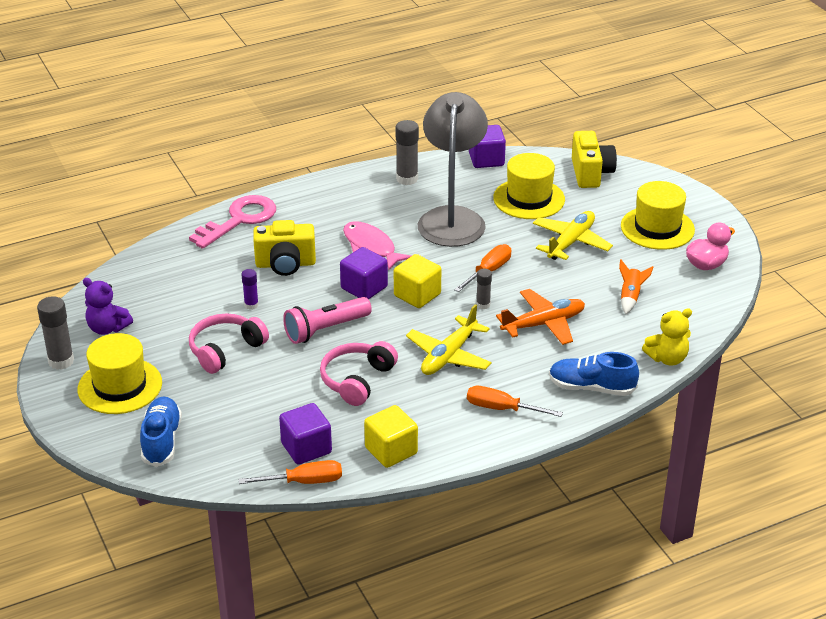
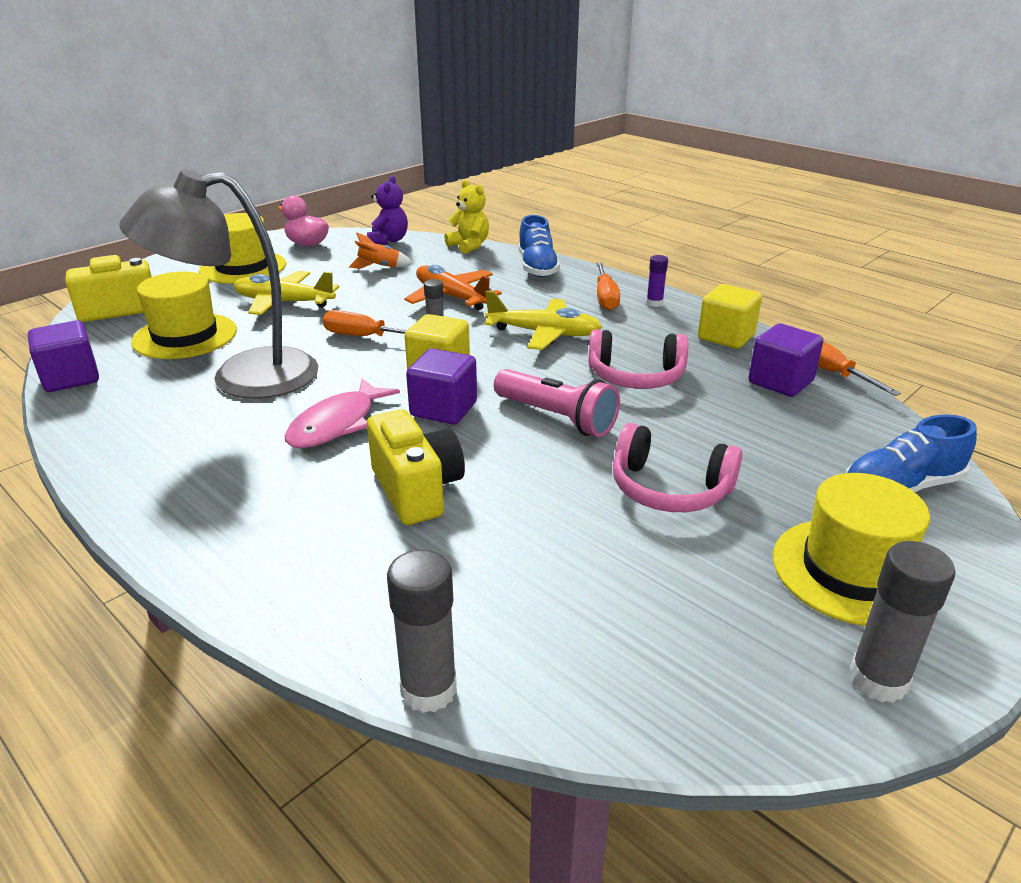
camera: 110 degrees left, 5 degrees down
(107, 328) = (733, 650): purple teddy bear -> purple teddy bear (388, 241)
(239, 220) = (290, 584): pink key -> none
(251, 305) = (545, 495): purple glue stick -> purple glue stick (654, 303)
(407, 179) = (127, 431): grey glue stick -> grey glue stick (428, 689)

